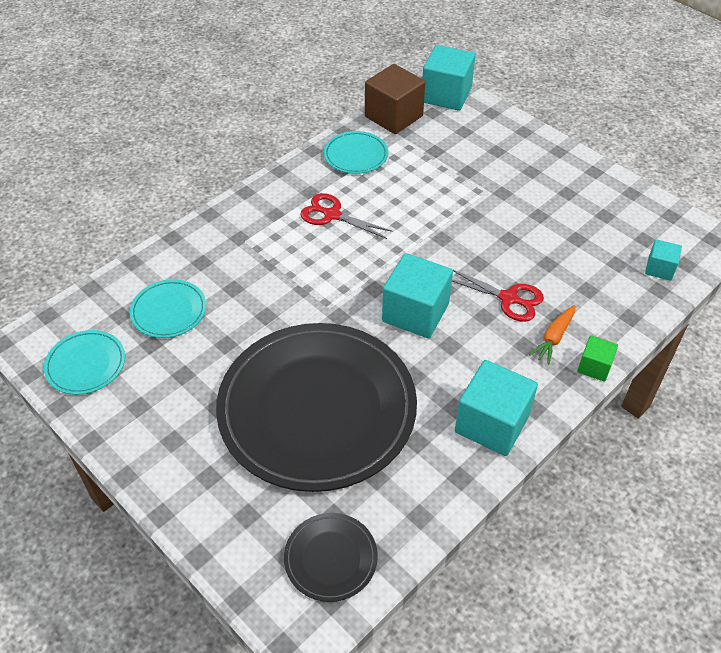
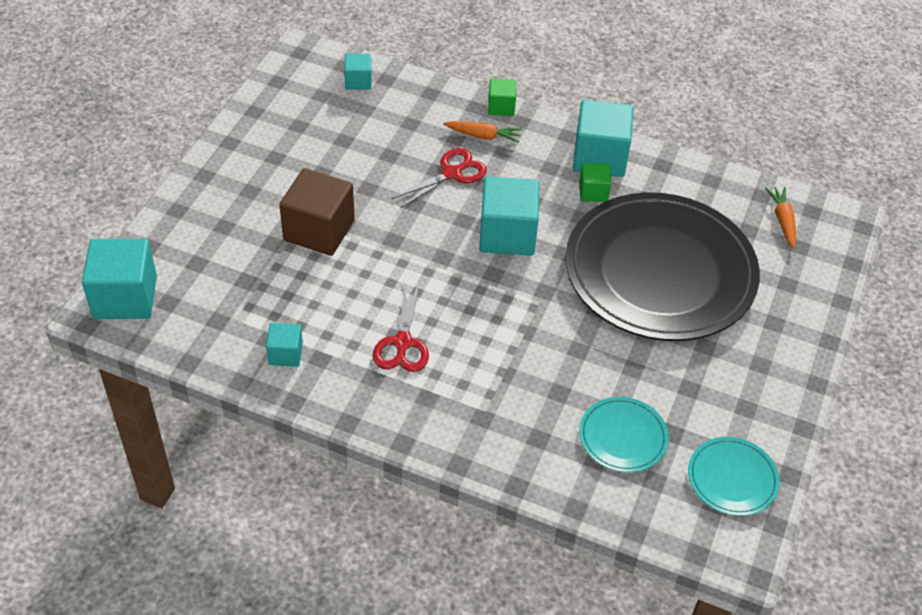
camera: 115 degrees left, 0 degrees up
(330, 558) = (782, 221): black plate -> orange carrot
(356, 155) = (285, 354): turquoise plate -> turquoise cube
(393, 116) = (191, 338): brown cube -> brown cube (319, 230)
(443, 398) = (593, 192): none -> green cube
(508, 298) = (451, 173): red scissors -> red scissors turned 45 degrees clockwise

